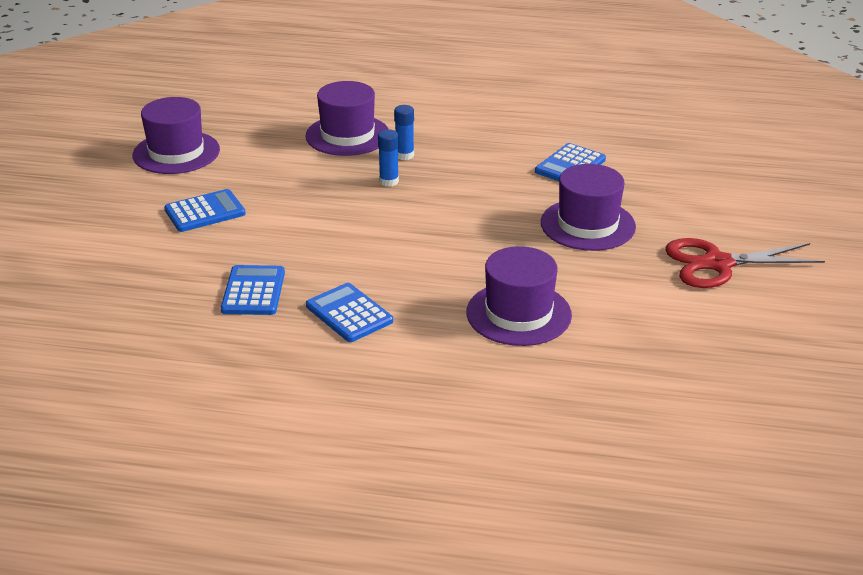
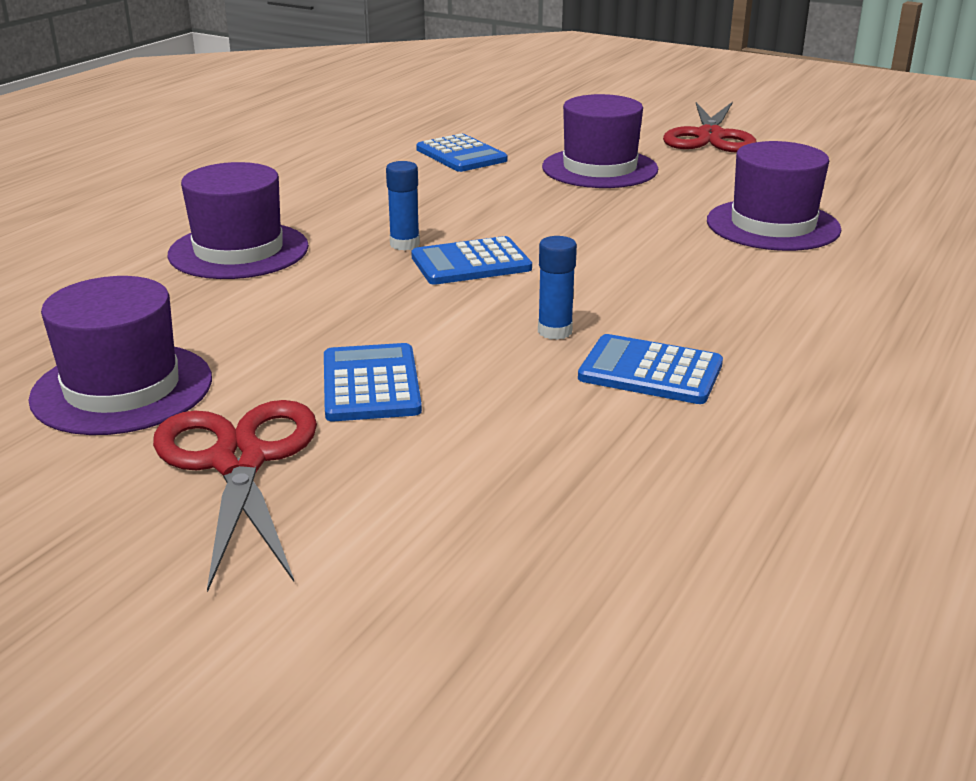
camera: 70 degrees left, 5 degrees down
(122, 198) = (239, 461): none -> red scissors
(349, 313) = (739, 313): blue calculator -> blue calculator (471, 263)
(404, 155) = (341, 226): blue glue stick -> blue glue stick (555, 331)

